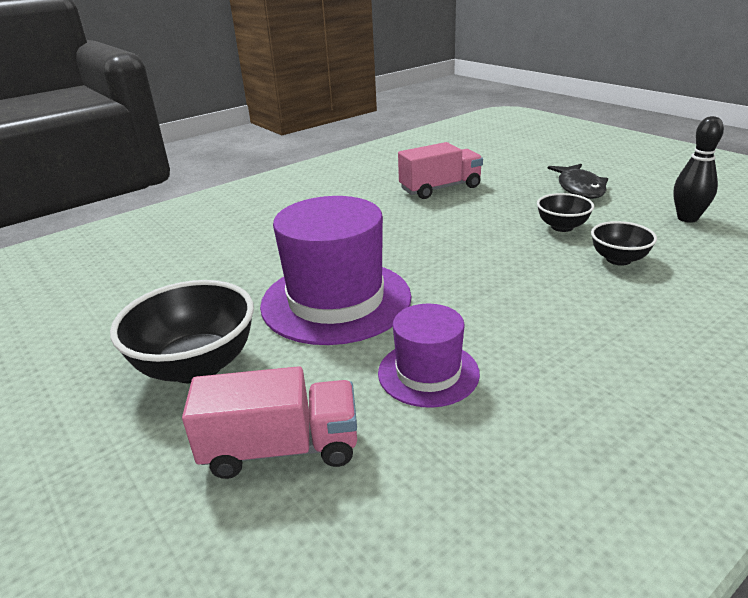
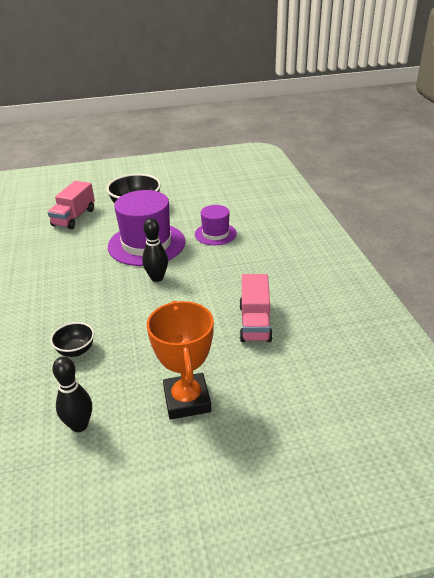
camera: 115 degrees right, 5 degrees up
(419, 260) = (157, 278): none -> black bowling pin
(428, 373) = (71, 252): purple hat -> purple hat (215, 234)
(562, 227) = (136, 351): black bowl -> none
(579, 188) = (187, 400): black fish -> orange trophy

